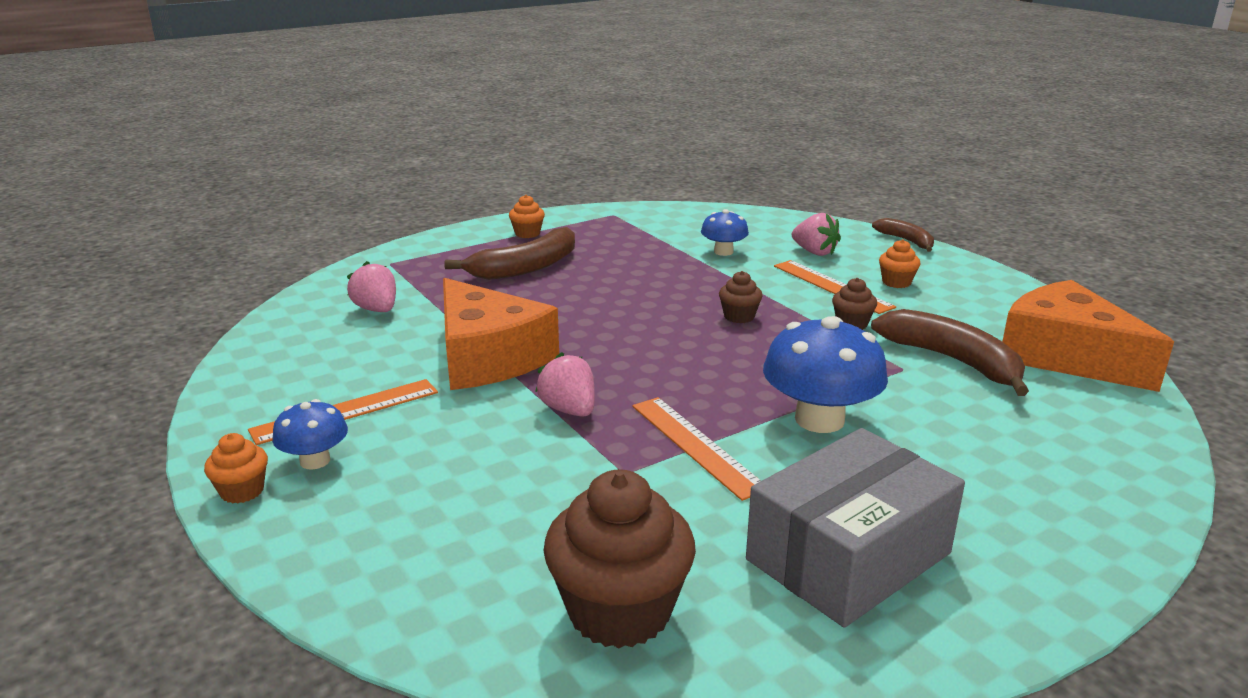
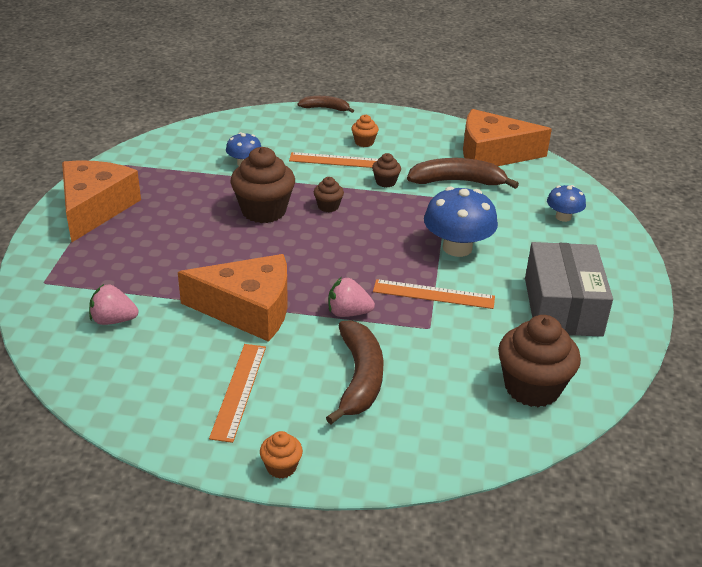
camera: 50 degrees left, 10 degrees up
(315, 461) = (283, 426): blue mushroom -> blue mushroom (563, 217)
(526, 267) = (147, 236): brown banana -> brown banana (359, 378)
(527, 233) = (95, 208): orange cupcake -> orange cheese
(664, 293) = (263, 211): none -> brown cupcake
(814, 252) = (293, 139): pink strawberry -> none

